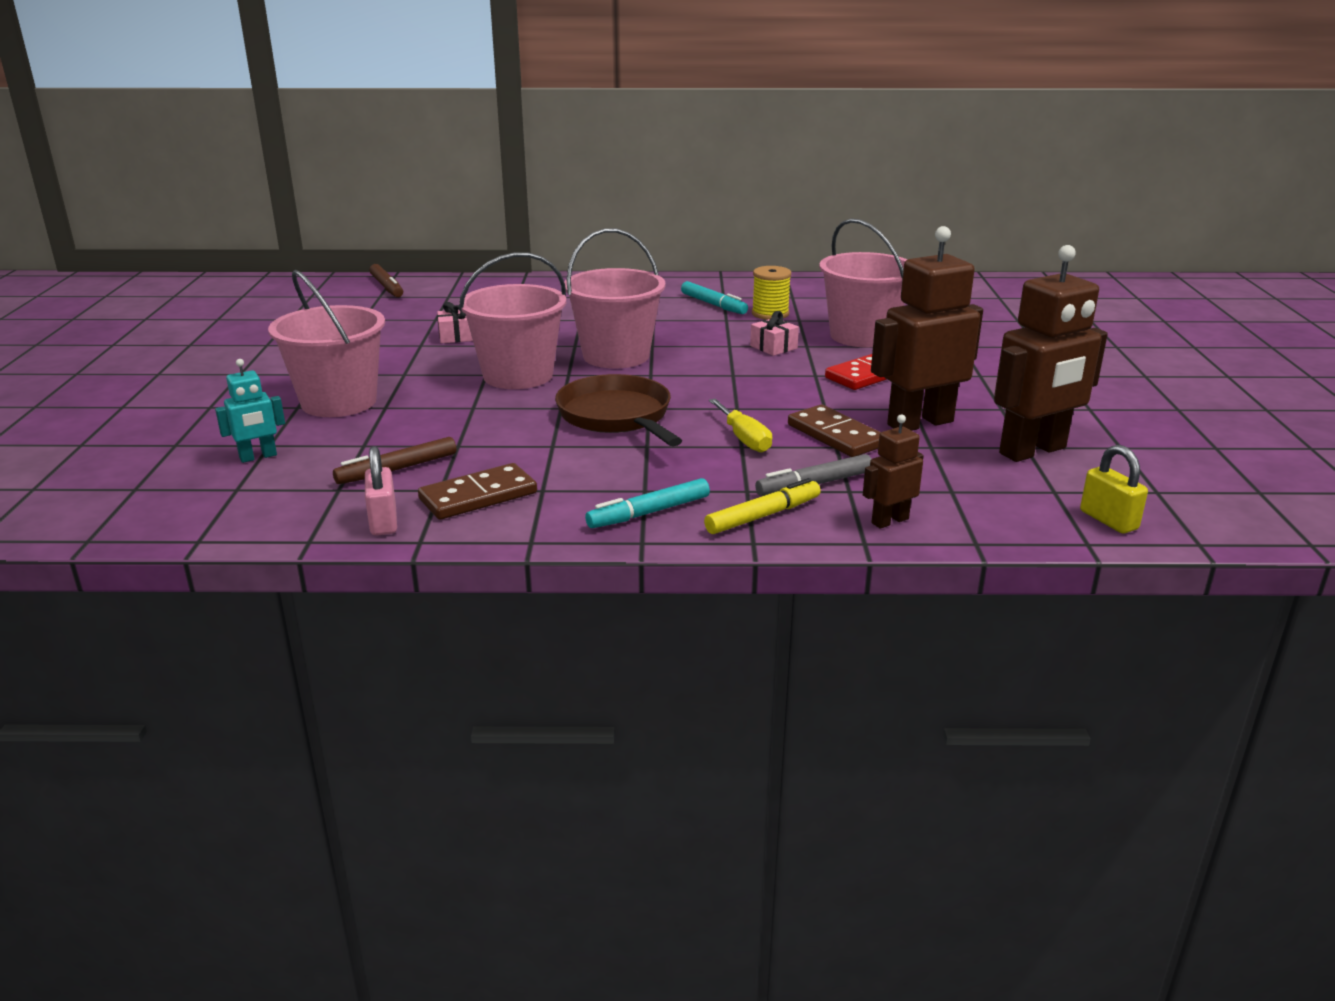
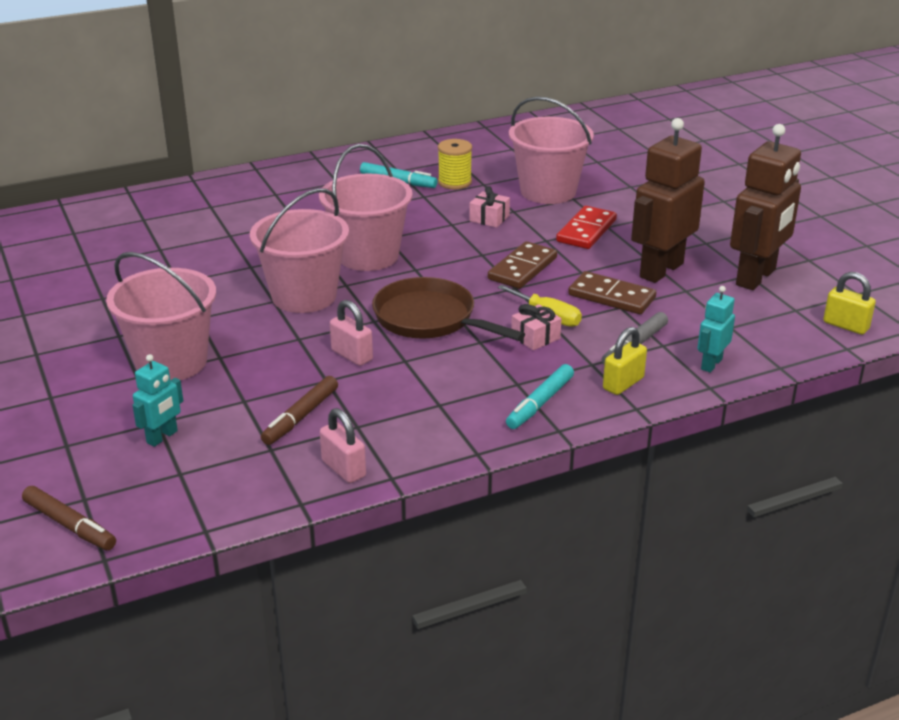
camera: 25 degrees left, 5 degrees up
(387, 287) = (69, 220): brown marker -> brown marker (70, 525)
(457, 336) = (203, 265): pink gift -> pink gift (535, 337)
(478, 496) = (395, 424): brown domino -> brown domino (522, 268)
(506, 430) = (352, 355): none -> pink padlock
(763, 516) = (623, 383): yellow marker -> yellow padlock
(889, 521) = (711, 364): brown robot -> turquoise robot

